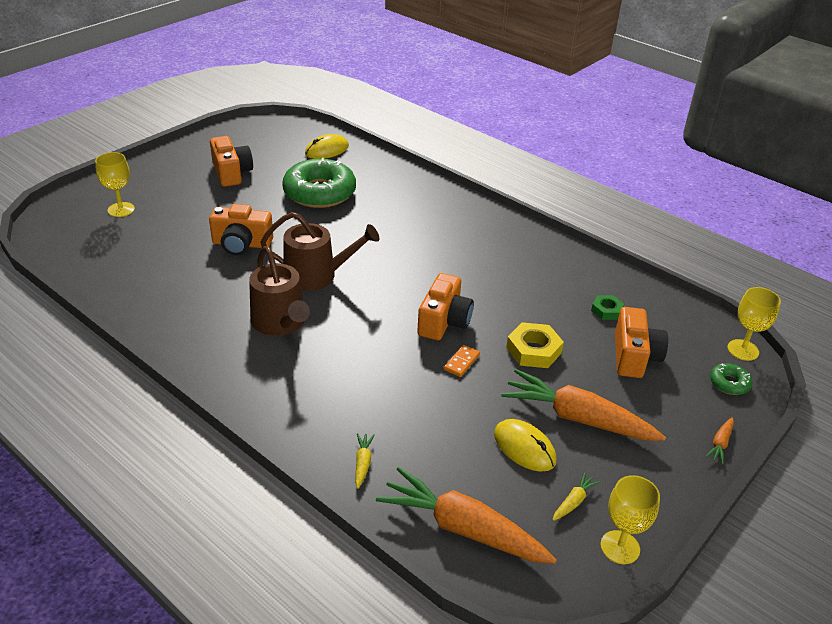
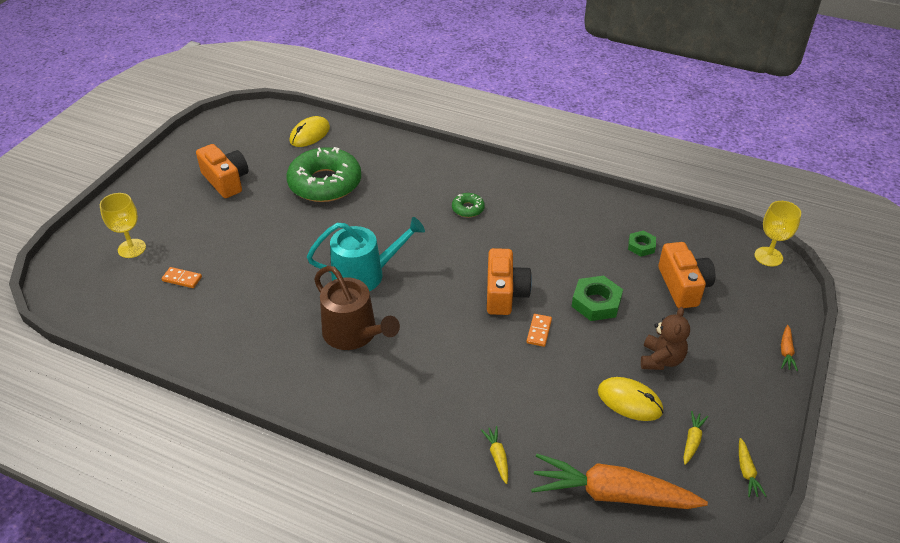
camera: 15 degrees left, 5 degrees up
(150, 243) = (182, 279): none -> orange domino
(241, 244) = (275, 258): orange camera -> none
(316, 275) = (364, 274): brown watering can -> turquoise watering can
(533, 350) = (596, 302): yellow nut -> green nut
(577, 418) = (661, 359): orange carrot -> brown teddy bear
(620, 547) = (746, 472): yellow goblet -> yellow carrot
(729, 383) = (770, 292): green donut -> green donut (468, 209)

